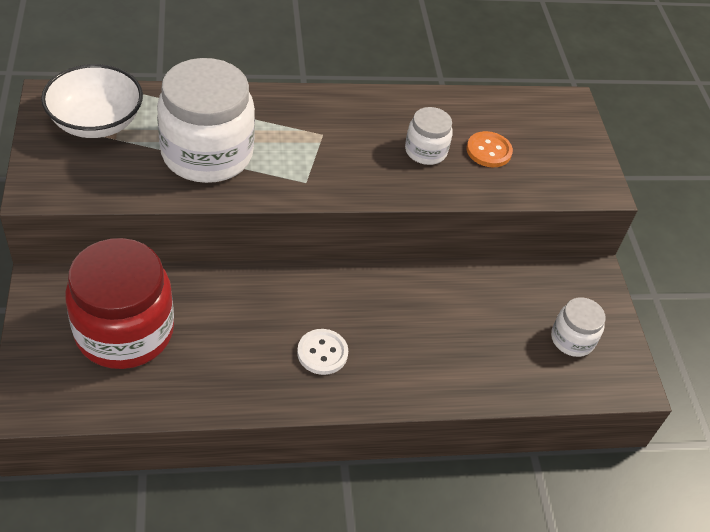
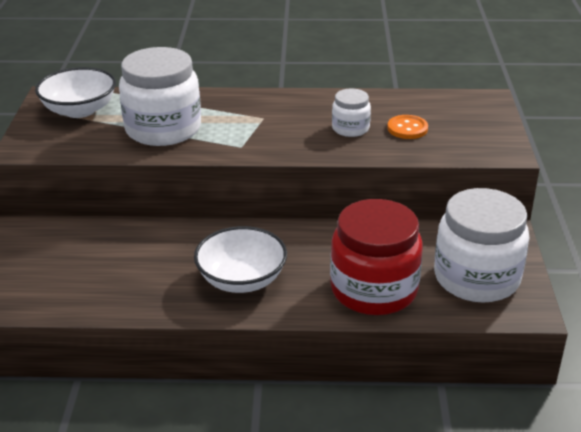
camera: 15 degrees right, 15 degrees down
(124, 331) = (76, 260): red jar -> red jar (374, 290)
(322, 353) = (242, 279): white button -> white bowl
(572, 339) = (476, 278): white jar -> white jar, size x2.03

